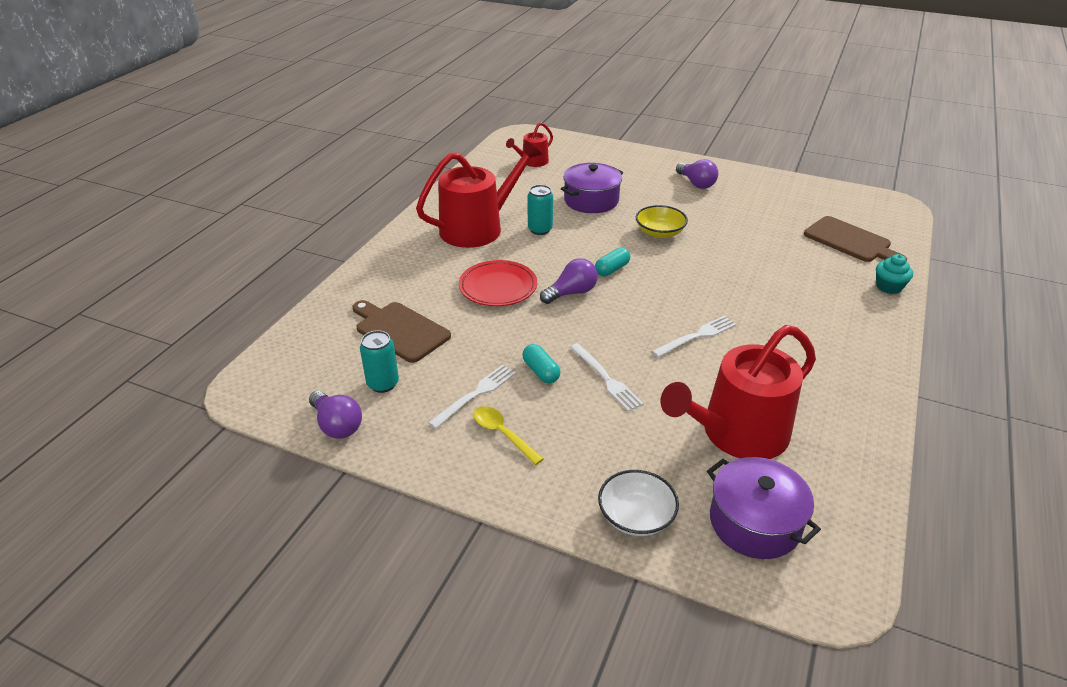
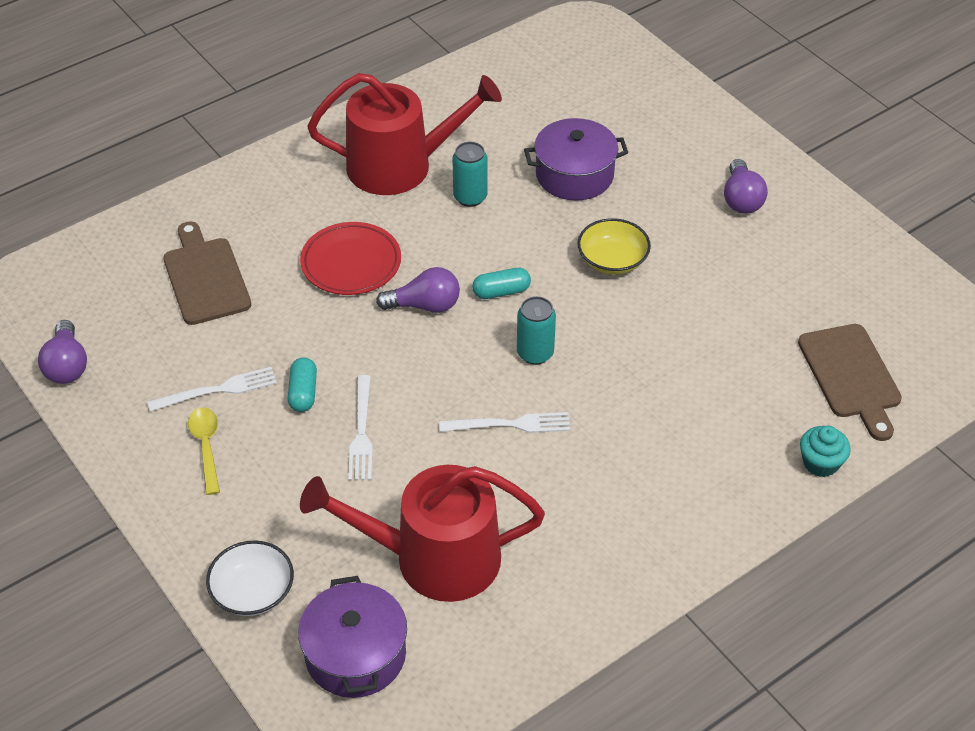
camera: 30 degrees right, 10 degrees up
(383, 384) = (141, 337): turquoise can -> turquoise can (535, 353)
(532, 162) = (558, 80): red watering can -> none

